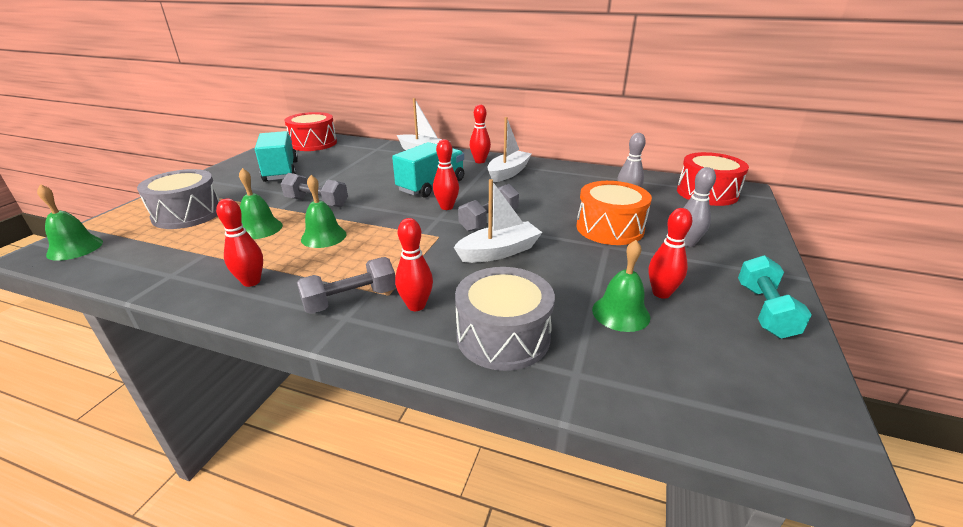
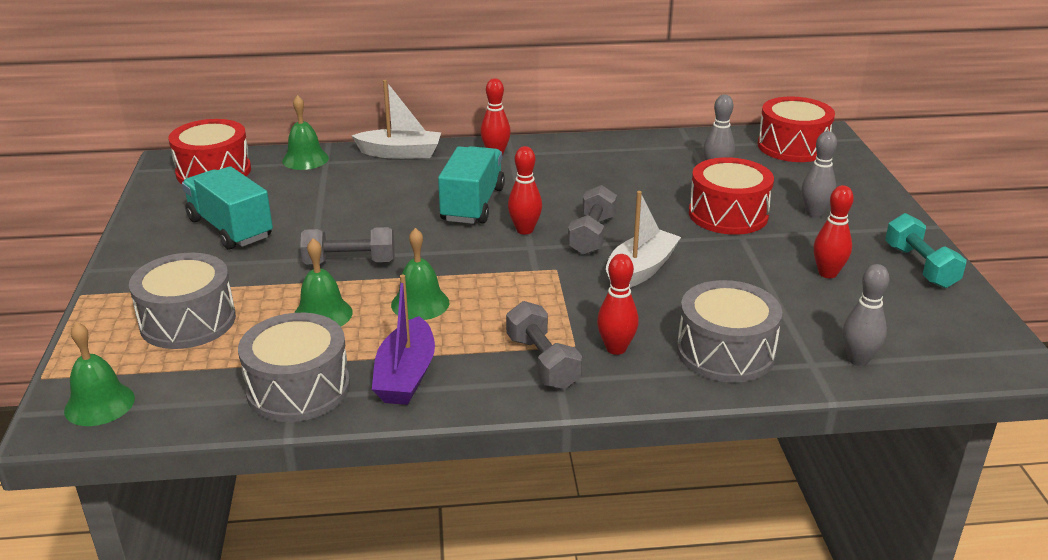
camera: 25 degrees left, 0 degrees up
(180, 270) = (298, 388): none -> grey drum
(251, 281) = (406, 375): red bowling pin -> purple boat
(350, 300) = (542, 362): grey dumbbell -> grey dumbbell turned 60 degrees counterclockwise
(508, 173) = (549, 165): white boat -> none
(609, 228) = (728, 214): orange drum -> red drum
(620, 313) = (807, 302): green bell -> green bell (305, 159)
(628, 384) = (858, 360): none -> grey bowling pin

